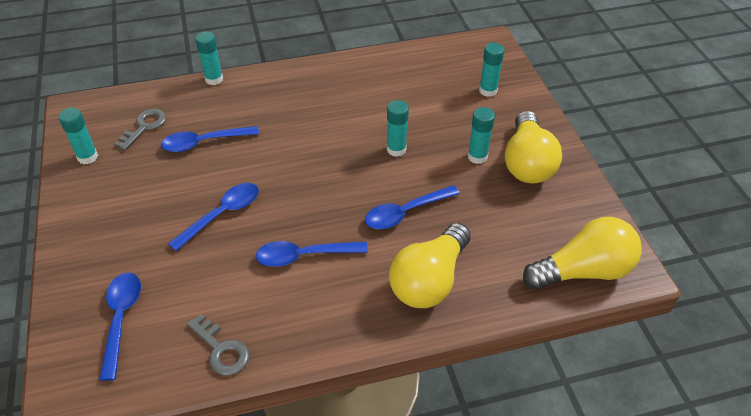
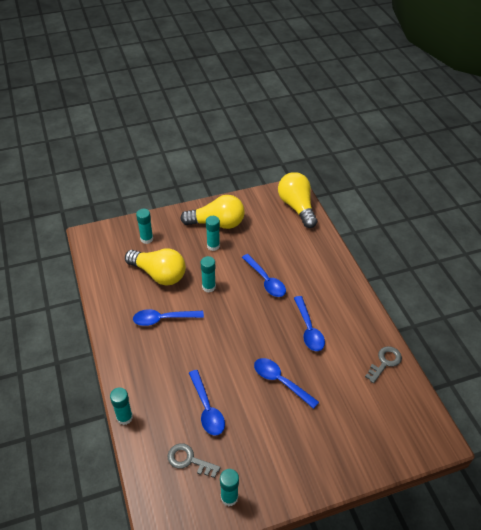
camera: 95 degrees left, 0 degrees up
(121, 319) = (378, 423): blue spoon -> blue spoon (163, 319)
(429, 280) = (315, 268): yellow light bulb -> yellow light bulb (159, 274)

